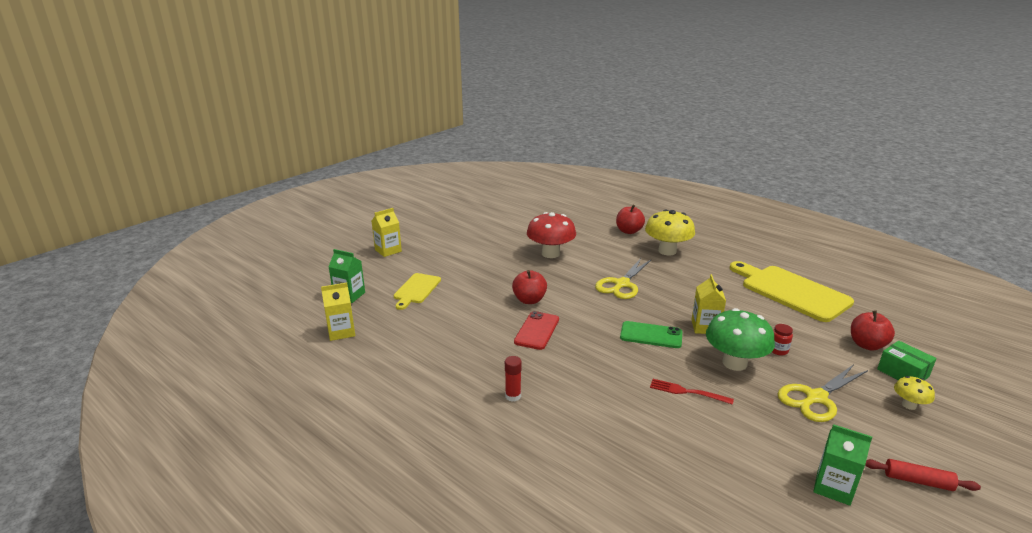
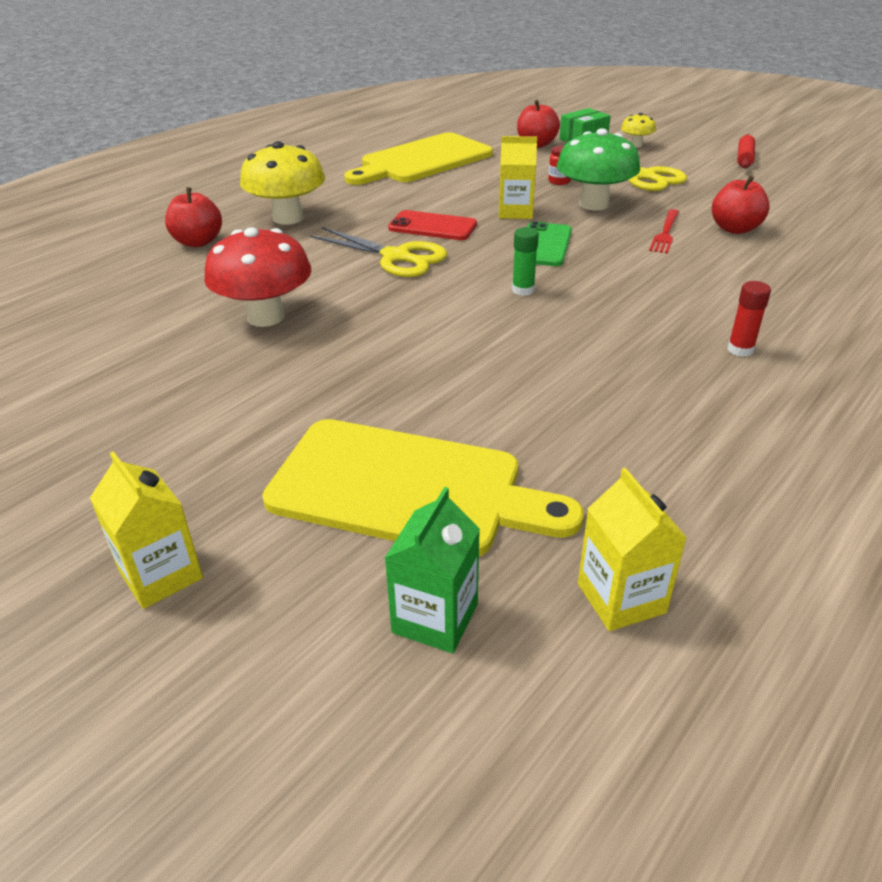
camera: 90 degrees left, 10 degrees up
(416, 290) = (407, 488): yellow cutting board -> yellow cutting board, size x1.82
(529, 300) = (450, 338): red apple -> red apple (734, 229)
(537, 331) = (552, 331): red phone -> red phone (432, 226)
(584, 324) = (523, 290): none -> green glue stick
(833, 487) = (778, 187): green carton -> none

